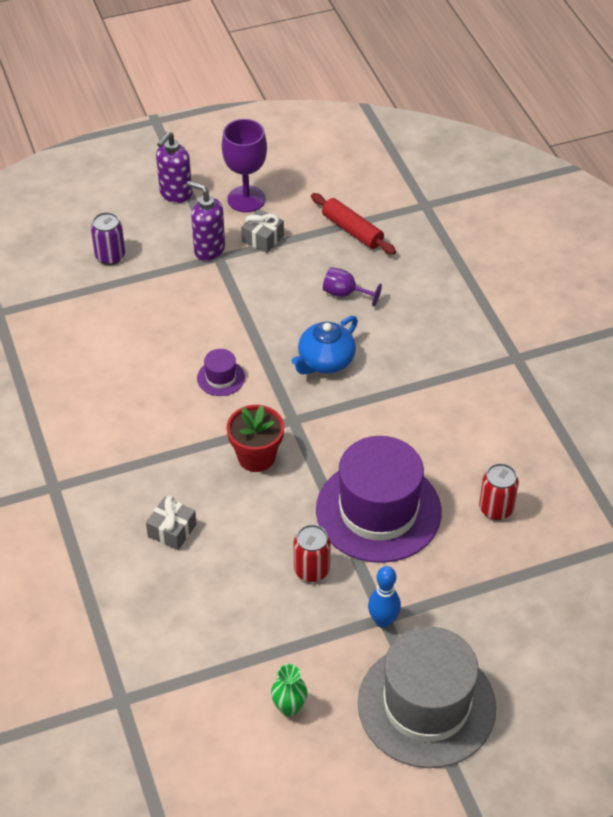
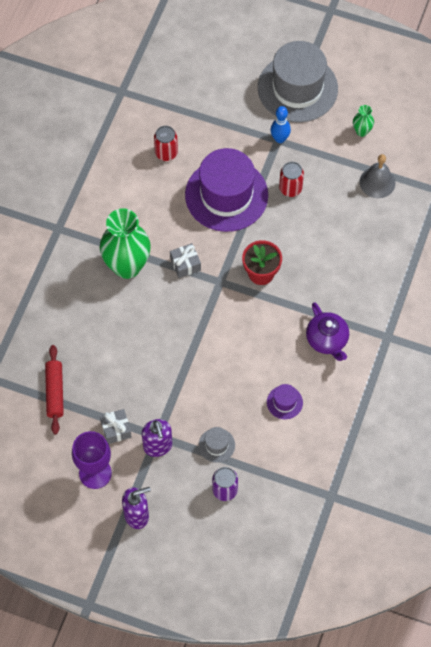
camera: 140 degrees left, 15 degrees up
(120, 440) = (327, 340): none -> purple teapot
(152, 283) = (216, 445): none -> grey hat
(172, 530) = (343, 262): grey gift -> grey gift (185, 264)
(211, 653) = (377, 182): none -> grey bell
(221, 378) = (235, 340): purple hat -> purple hat (284, 402)
(325, 361) = (166, 306): blue teapot -> none
(345, 294) = (108, 346): purple goblet -> none
(406, 370) = (127, 266): none -> green vase

